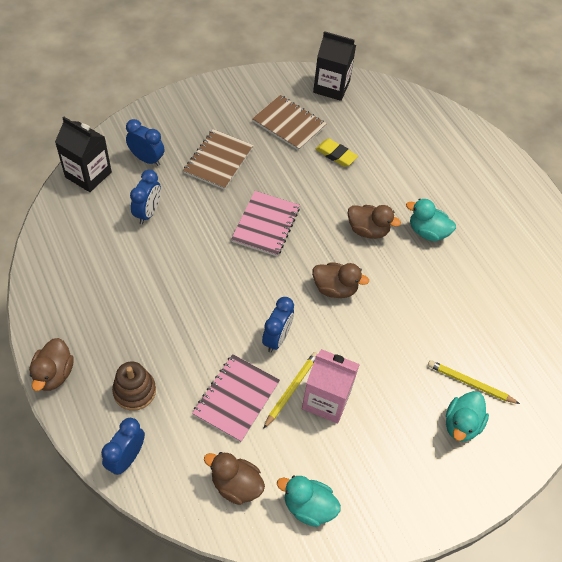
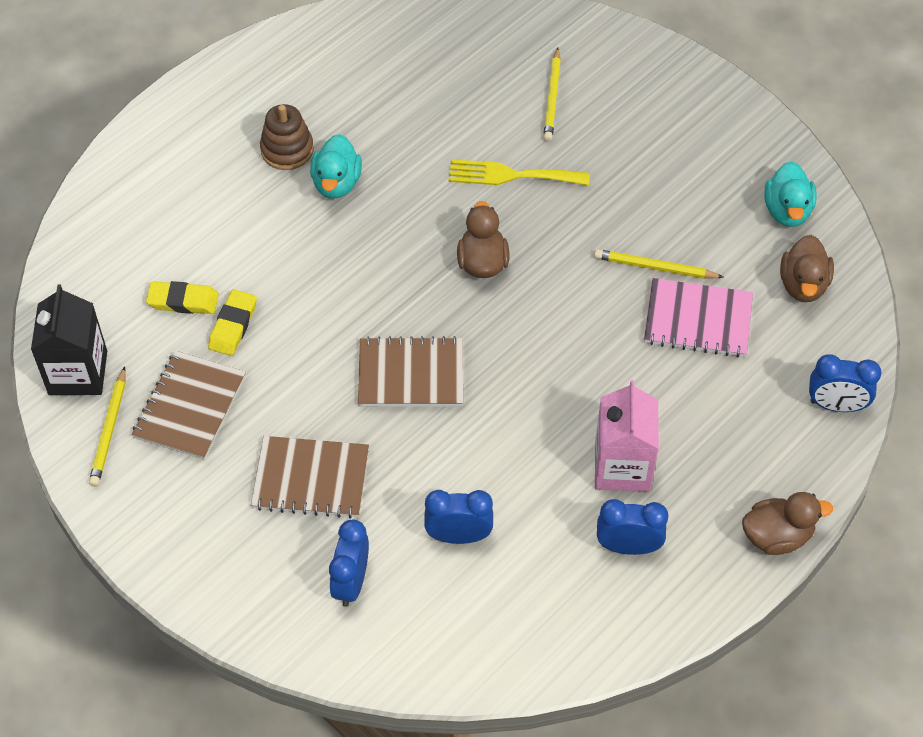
camera: 105 degrees left, 0 degrees up
(88, 174) = (421, 656): black carton -> none
(134, 391) = (749, 433): brown stacking toy -> brown stacking toy (287, 150)
(265, 225) = (411, 374): pink notebook -> brown notebook
(277, 338) = (591, 304): blue clock -> blue clock (628, 546)
(289, 91) = (109, 430): none -> yellow pencil
(326, 399) = (649, 229): pink carton -> pink carton (622, 466)
(362, 138) = (183, 301): none -> yellow eraser
(368, 230) = (364, 250): brown duck -> none
(403, 331) = (511, 175): none -> yellow fork
(461, 424) = (610, 96): turquoise duck -> none

